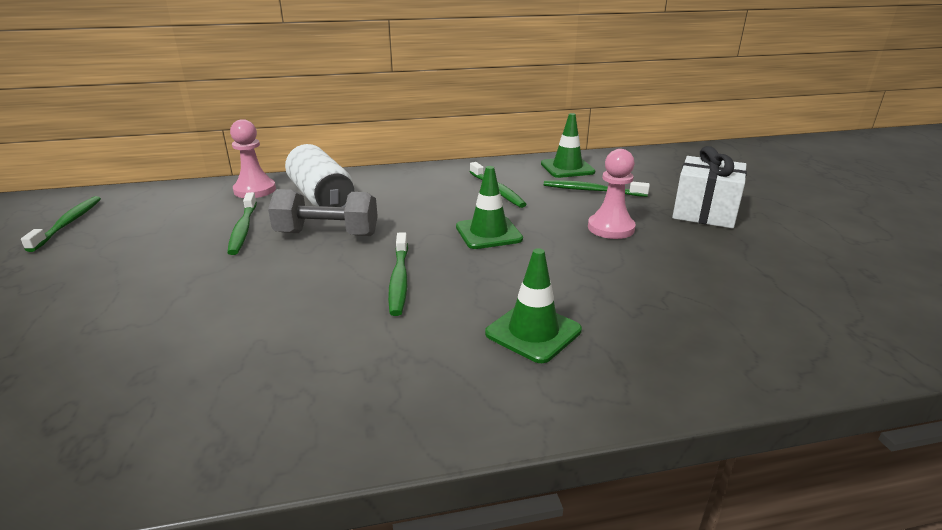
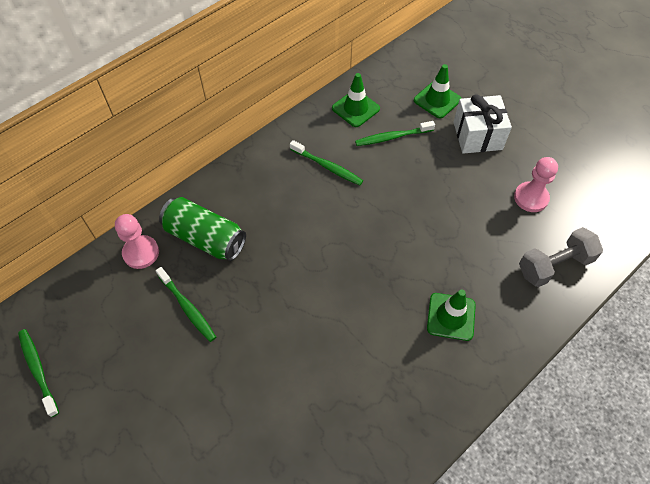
camera: 30 degrees left, 30 degrees up
(321, 197) = (205, 238): white can -> green can
(327, 234) = (254, 283): grey dumbbell -> grey dumbbell (554, 265)
(399, 279) = (344, 308): green toothbrush -> none
(488, 233) = (360, 228): green traffic cone -> green traffic cone (437, 100)
(611, 228) = (432, 184): pink pawn -> pink pawn (531, 198)

